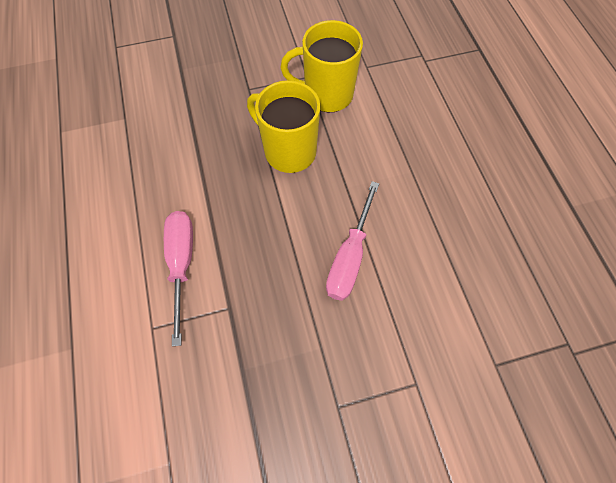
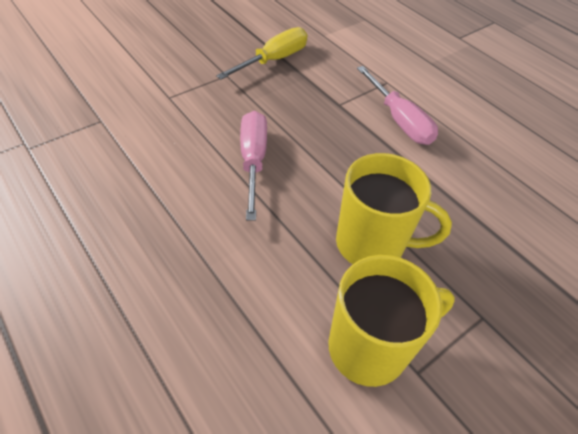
camera: 155 degrees right, 15 degrees down
(267, 421) = (273, 60): none -> yellow screwdriver

